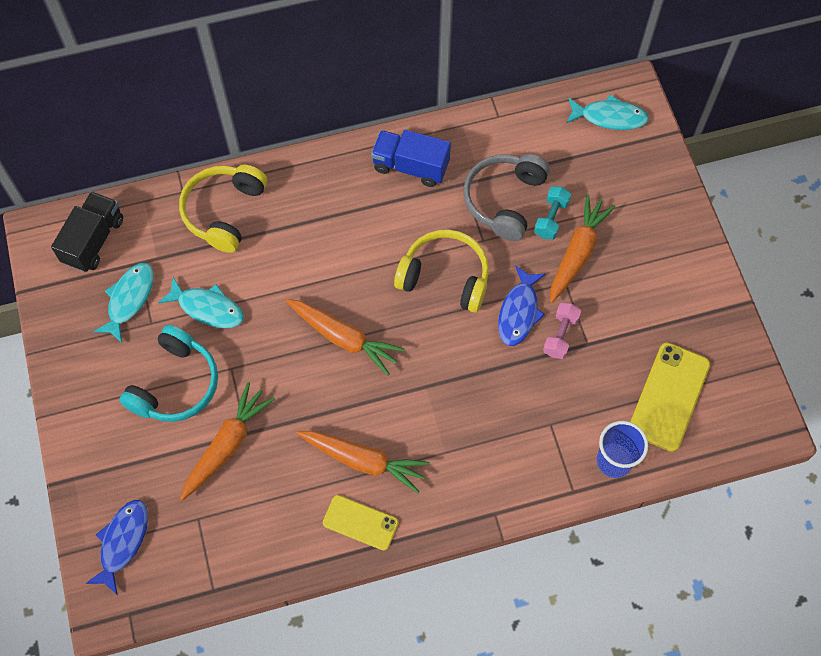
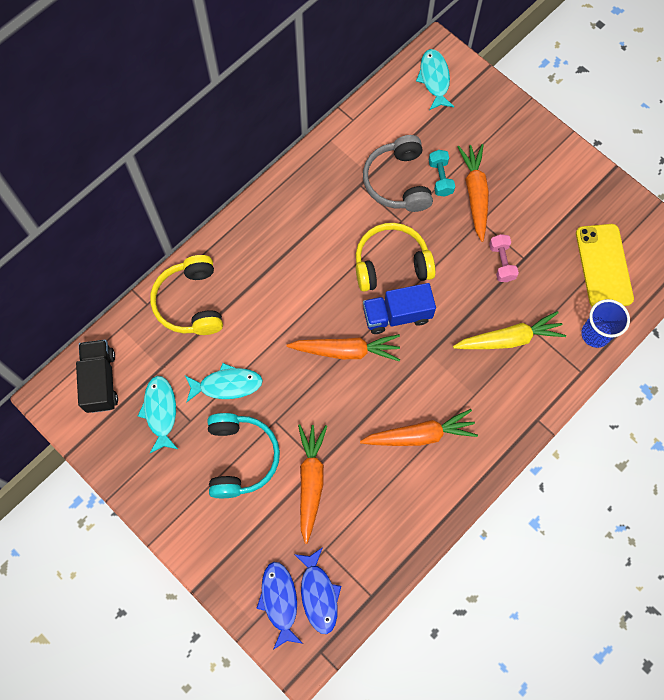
camera: 30 degrees left, 5 degrees up
(360, 522) = (447, 482): yellow phone -> none
(410, 166) = (312, 192): blue truck -> blue truck (397, 315)
(518, 416) = (509, 339): none -> yellow carrot
(519, 312) = (461, 261): blue fish -> blue fish (318, 594)
(609, 117) = (434, 79): turquoise fish -> turquoise fish turned 75 degrees counterclockwise

